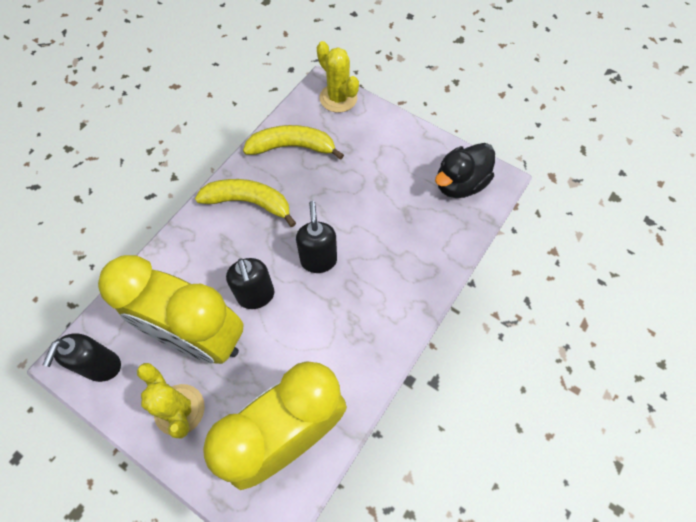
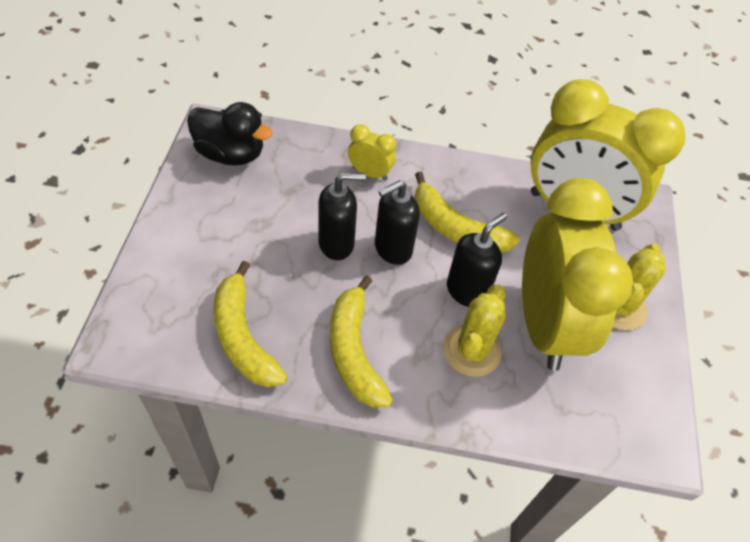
camera: 120 degrees left, 10 degrees down
(102, 366) = (637, 405): black soap dispenser -> black soap dispenser (337, 244)
(317, 317) = (455, 228): none -> yellow banana
(338, 98) = (131, 313): yellow cactus -> yellow cactus (471, 351)
(403, 276) = (370, 173): none -> yellow clock

